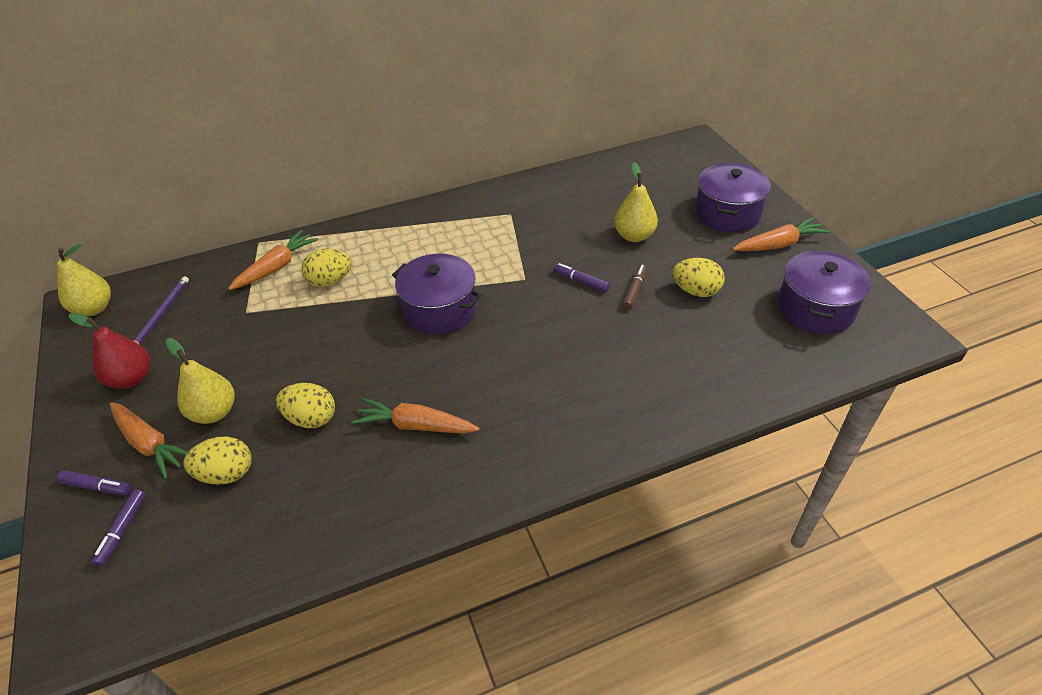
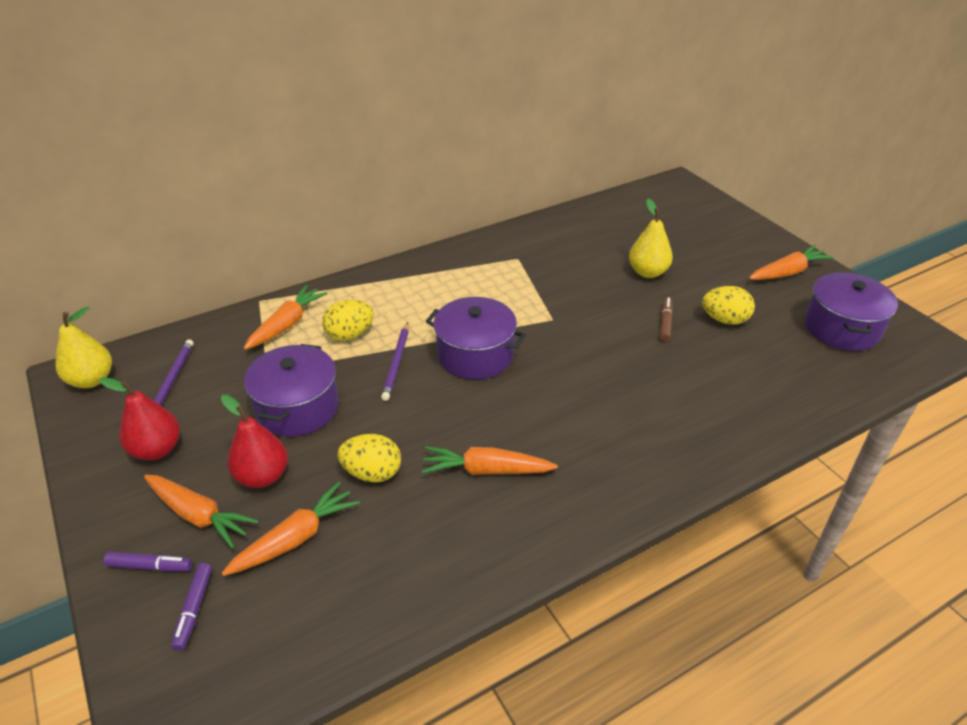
camera: 10 degrees left, 5 degrees down
(214, 412) = (262, 476): yellow pear -> red pear
(226, 474) = (296, 538): yellow egg -> orange carrot
(364, 312) = (396, 363): none -> purple pencil
(581, 281) = (609, 318): purple marker -> none
(727, 213) = (730, 246): purple pot -> purple pot (297, 407)

